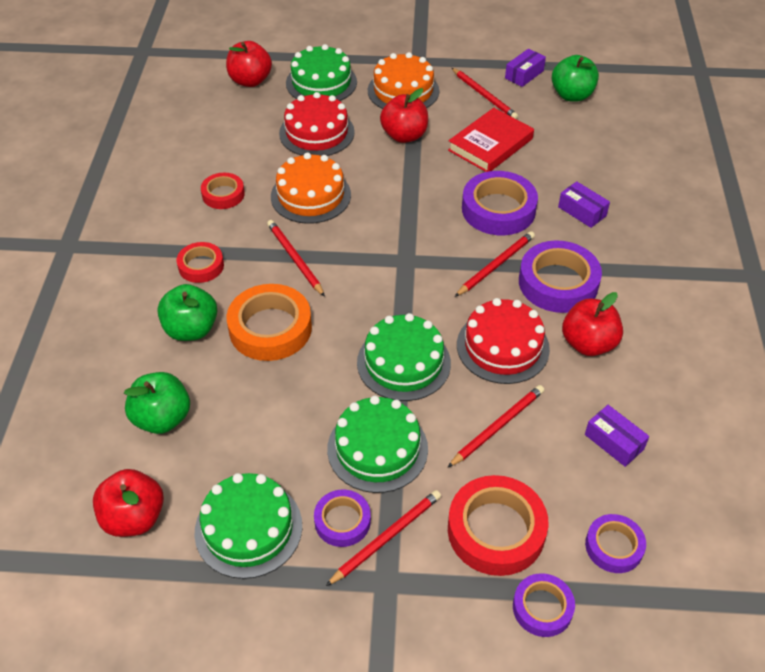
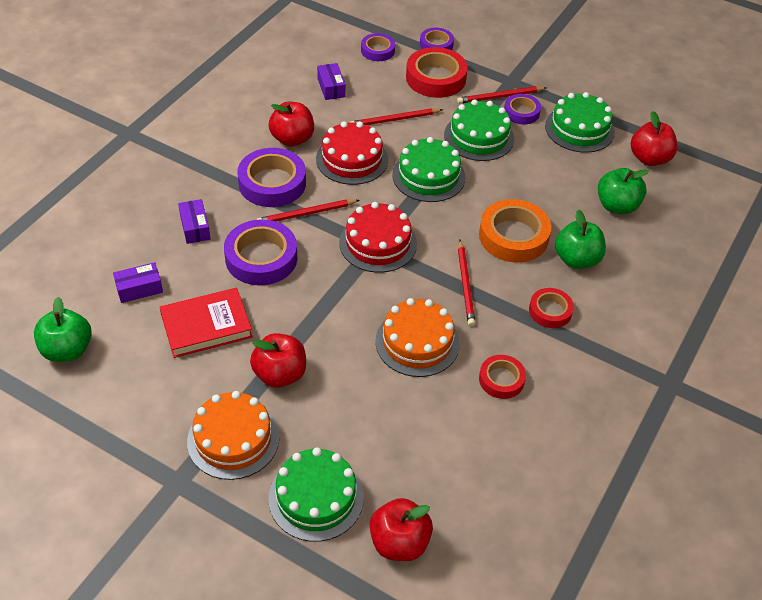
camera: 155 degrees left, 0 degrees up
(316, 133) = (367, 419): red cake -> red cake (378, 243)
(484, 95) = (154, 391): red pencil -> none
(524, 74) = (84, 402): purple box -> purple box (139, 289)

